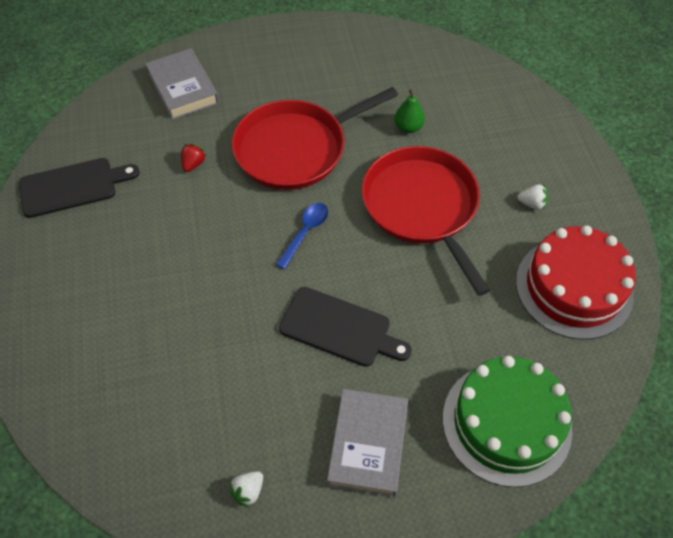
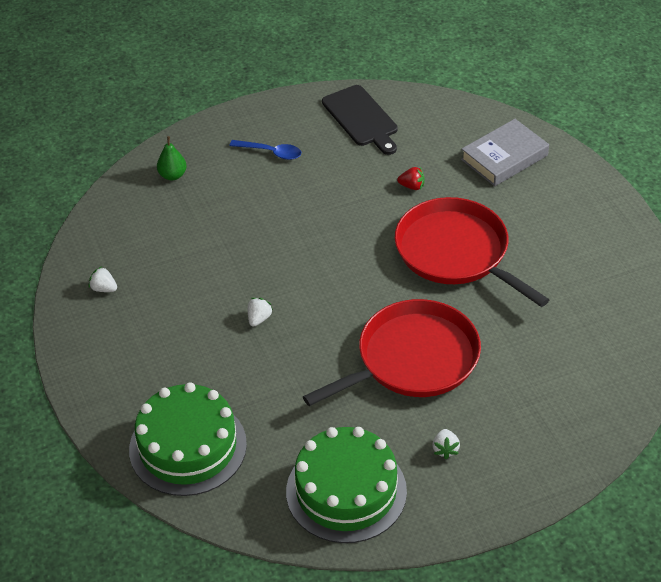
camera: 80 degrees right, 10 degrees down
(305, 232) = (356, 278): blue spoon -> blue spoon (271, 152)
(339, 328) = (259, 319): black cutting board -> white strawberry
(368, 445) = (152, 354): grey book -> none
(408, 127) = (517, 335): green pear -> green pear (172, 175)
(574, 287) = (346, 491): red cake -> green cake

